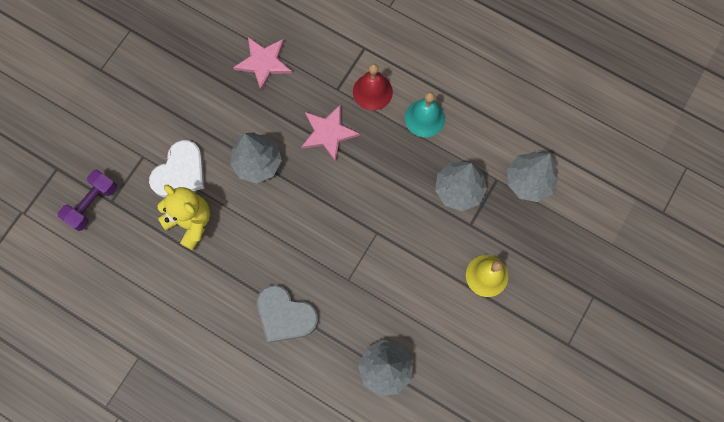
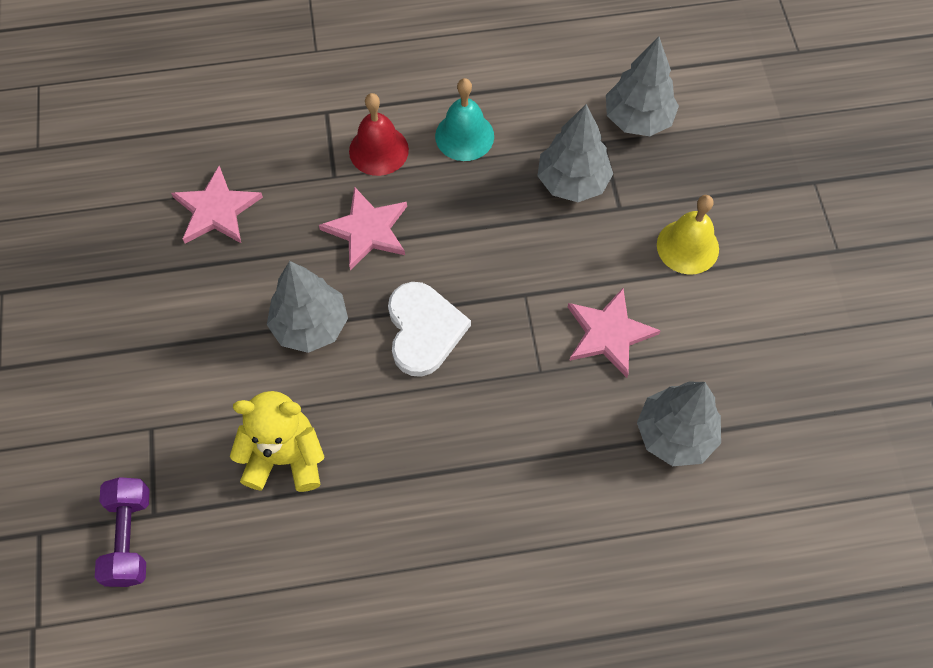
camera: 40 degrees left, 10 degrees down
(180, 172) = (218, 409): white heart -> white heart (423, 330)
(285, 315) = (503, 471): grey heart -> none
(401, 288) = (609, 333): none -> pink star

